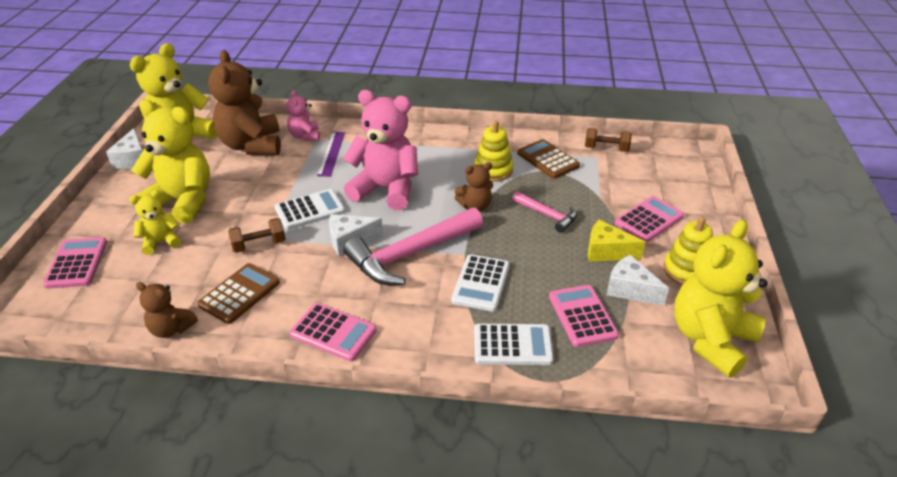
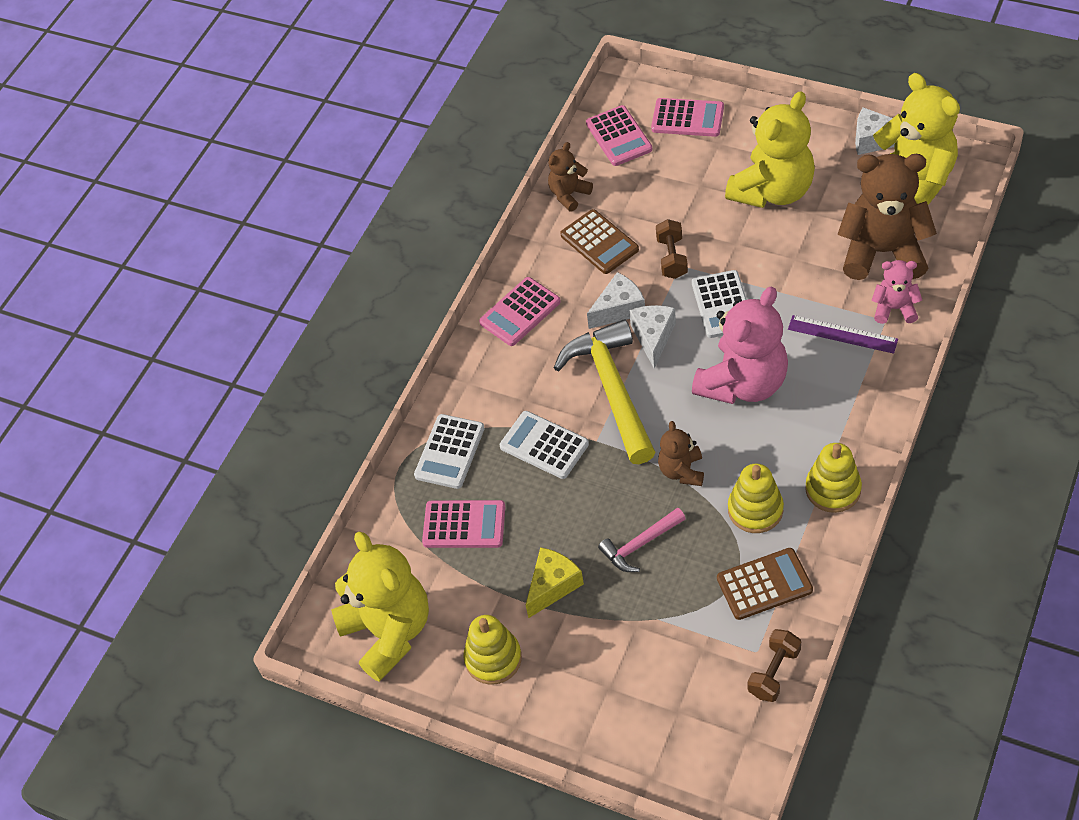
camera: 115 degrees right, 15 degrees up
(160, 242) = (702, 178): yellow teddy bear -> none
(410, 254) = (612, 390): pink hammer -> yellow hammer
(463, 143) = (833, 489): none -> yellow stacking toy
(630, 290) = (484, 585): white cheese -> white cheese (619, 309)
(649, 220) = (596, 658): pink calculator -> pink calculator (619, 136)

